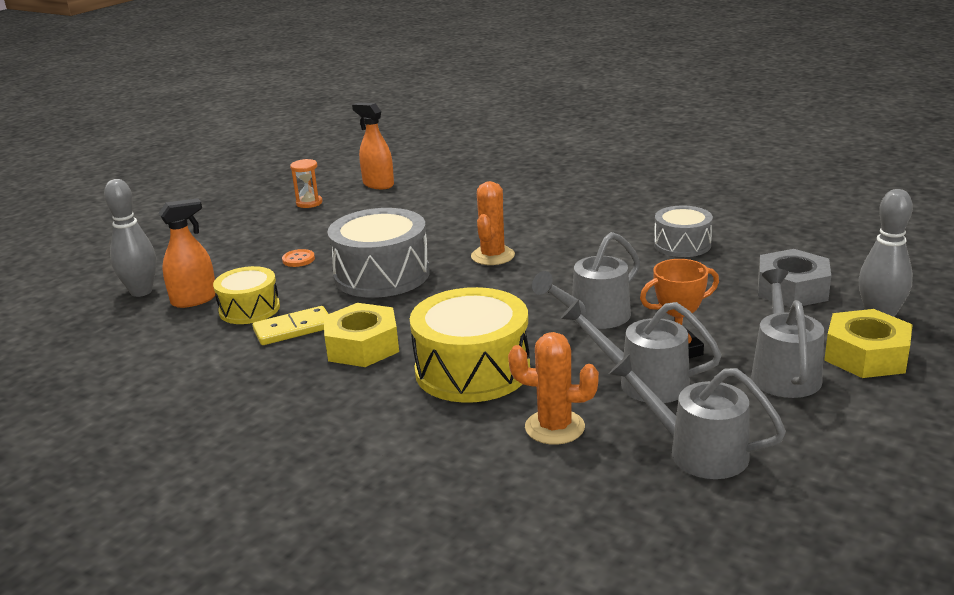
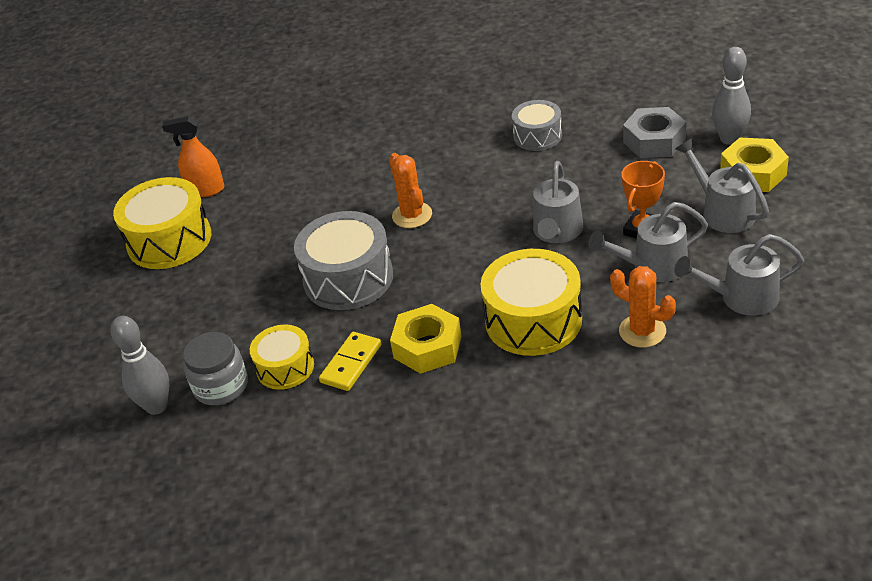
camera: 35 degrees left, 15 degrees up
(194, 299) = (221, 386): orange spray bottle -> grey jar
(298, 259) = (253, 301): orange button -> none
(309, 203) = (169, 240): orange hourglass -> yellow drum
(554, 427) = (642, 331): orange cactus -> orange cactus turned 60 degrees clockwise

